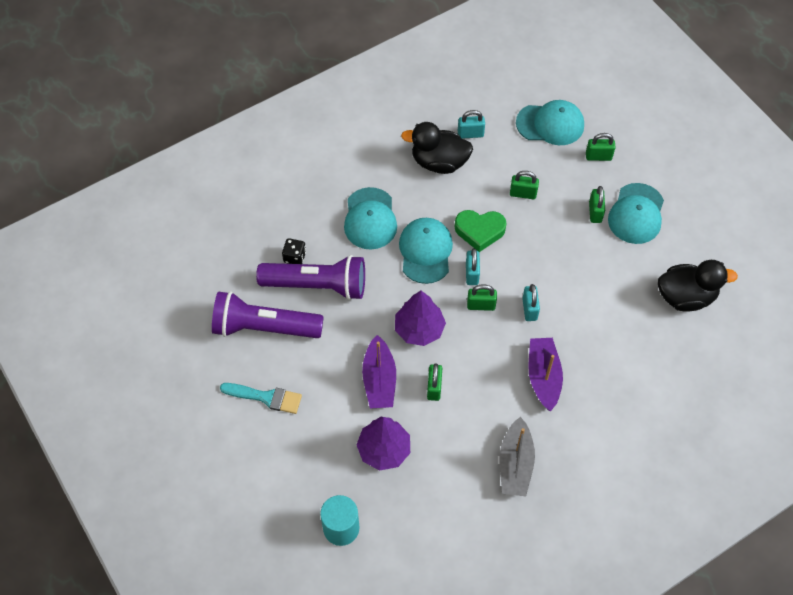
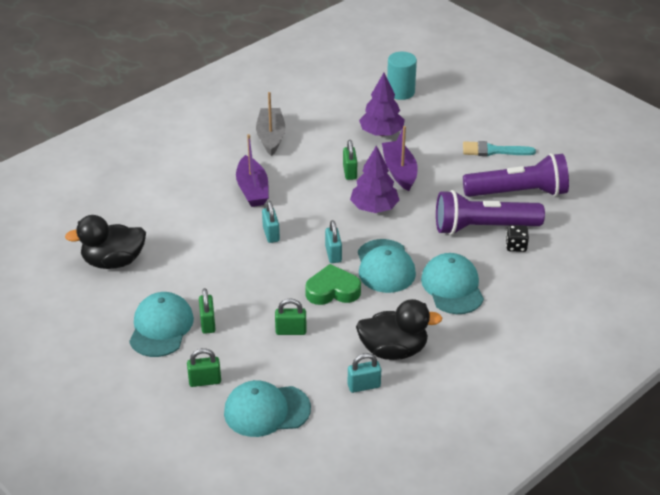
camera: 170 degrees right, 20 degrees down
(481, 305) = (319, 231): green padlock -> none

